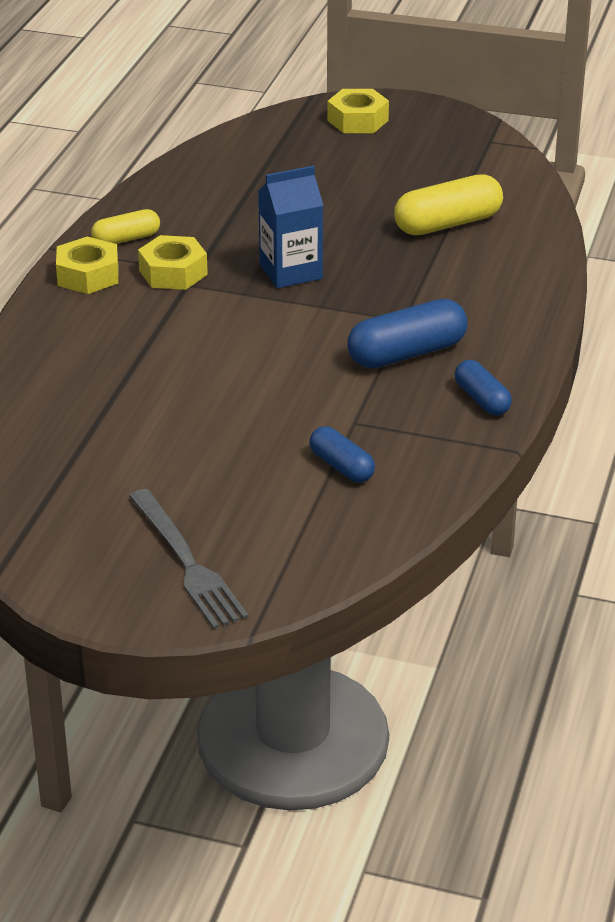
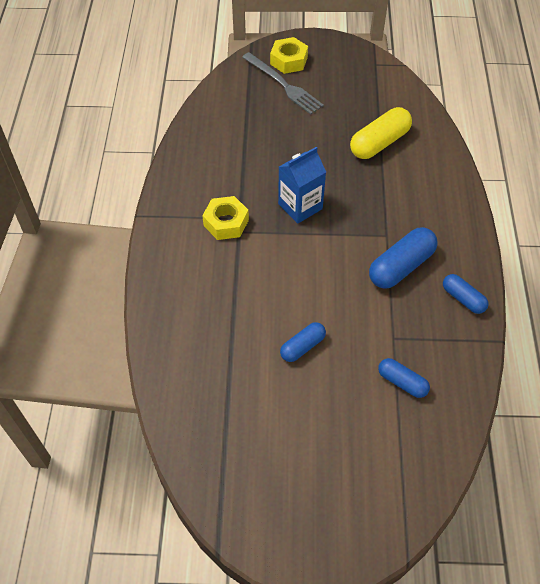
camera: 15 degrees left, 20 degrees up
(88, 275) = (171, 237): yellow nut -> none
(126, 239) = (184, 197): yellow capsule -> none
(187, 562) = (340, 501): grey fork -> grey fork (283, 85)
(216, 409) = (302, 346): none -> blue capsule

